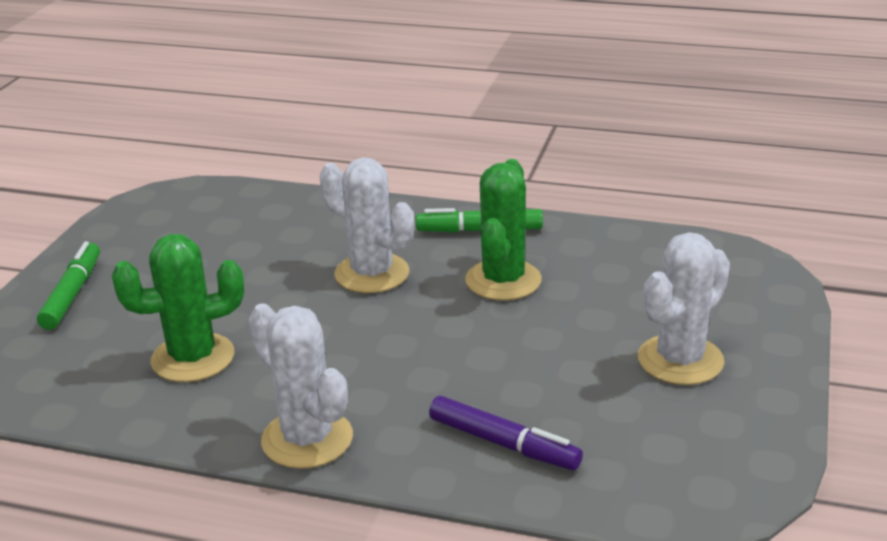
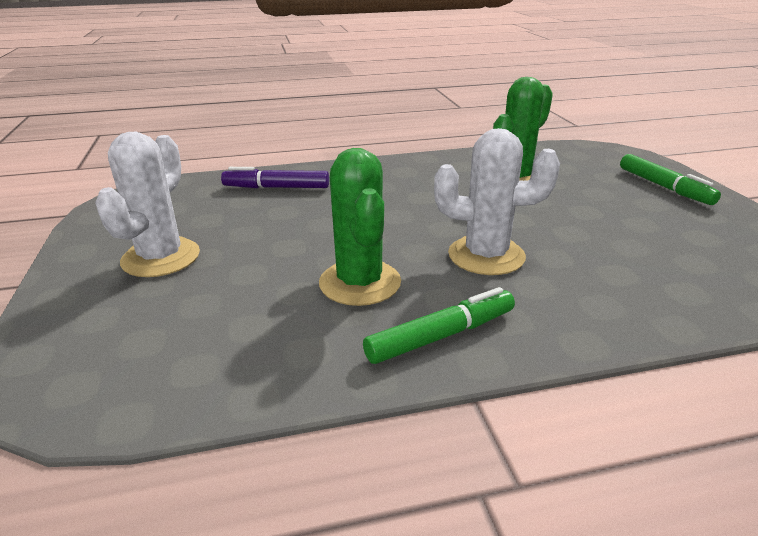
camera: 150 degrees right, 0 degrees up
(307, 439) = (391, 166): white cactus -> none

